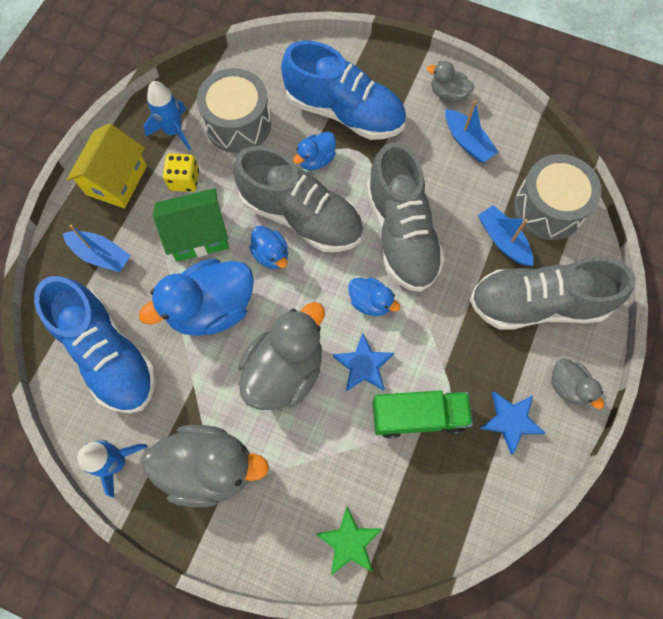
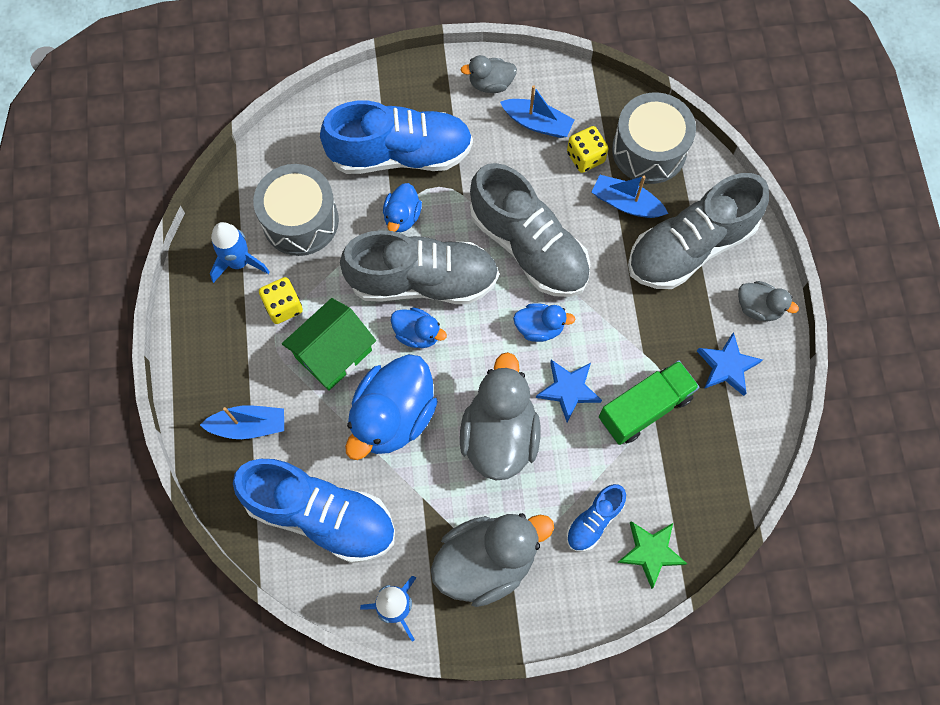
camera: 30 degrees left, 0 degrees up
(116, 180) = (213, 343): yellow house -> none
(318, 486) = (594, 521): none -> blue shoe
(491, 187) = (585, 157): none -> yellow dice

